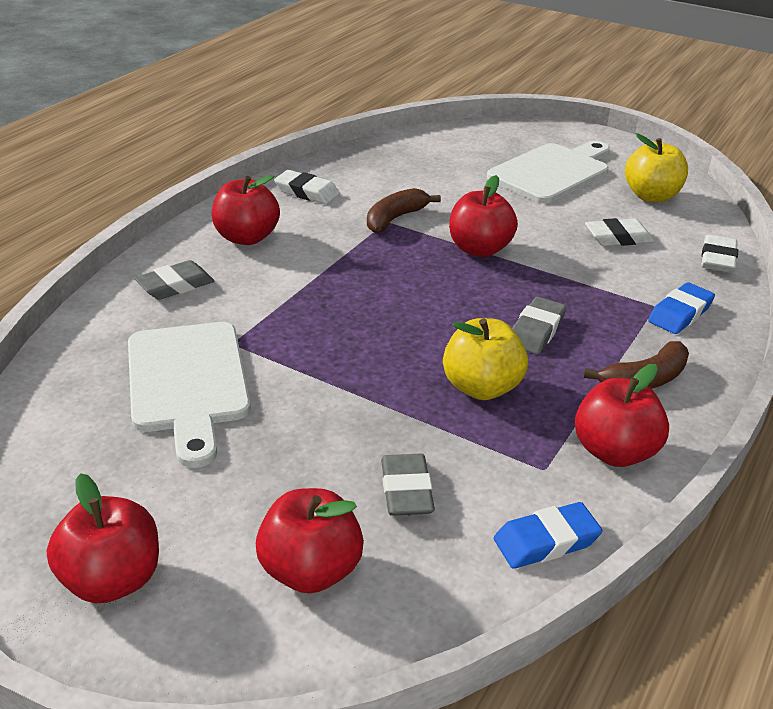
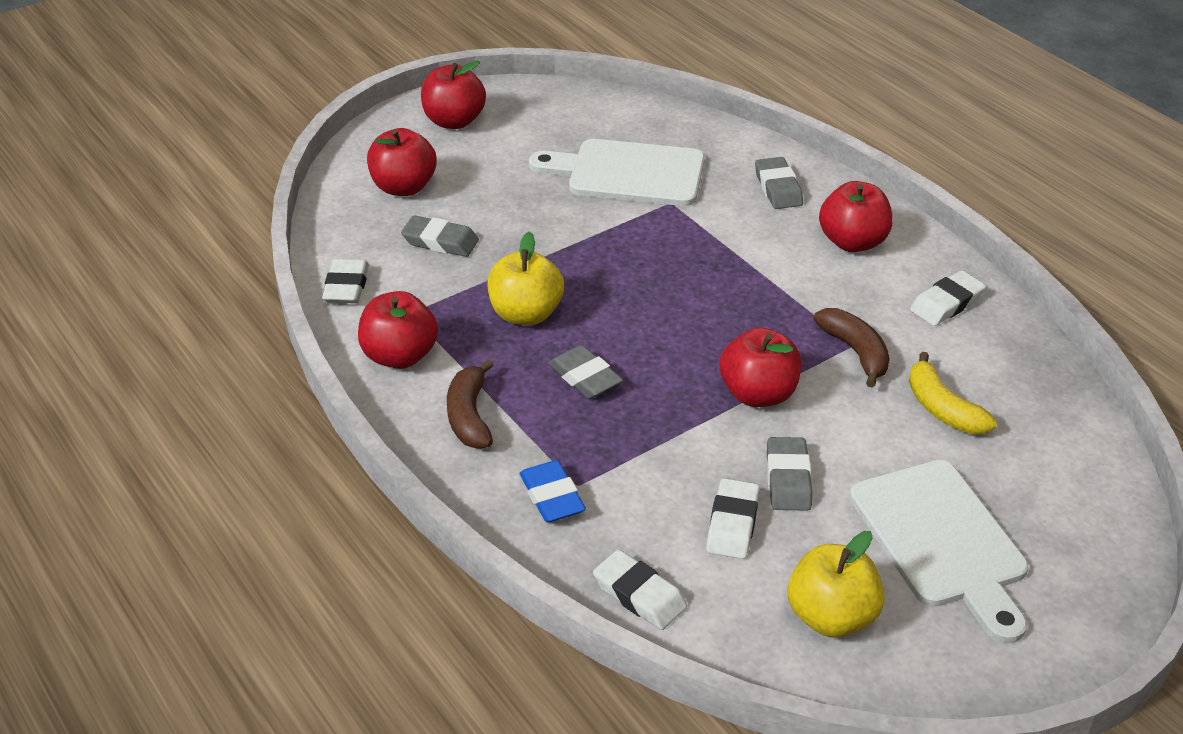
camera: 115 degrees right, 5 degrees up
(429, 183) = (942, 408): none -> yellow banana
(546, 541) = (346, 286): blue eraser -> white eraser
(555, 225) = (788, 479): none -> grey eraser

